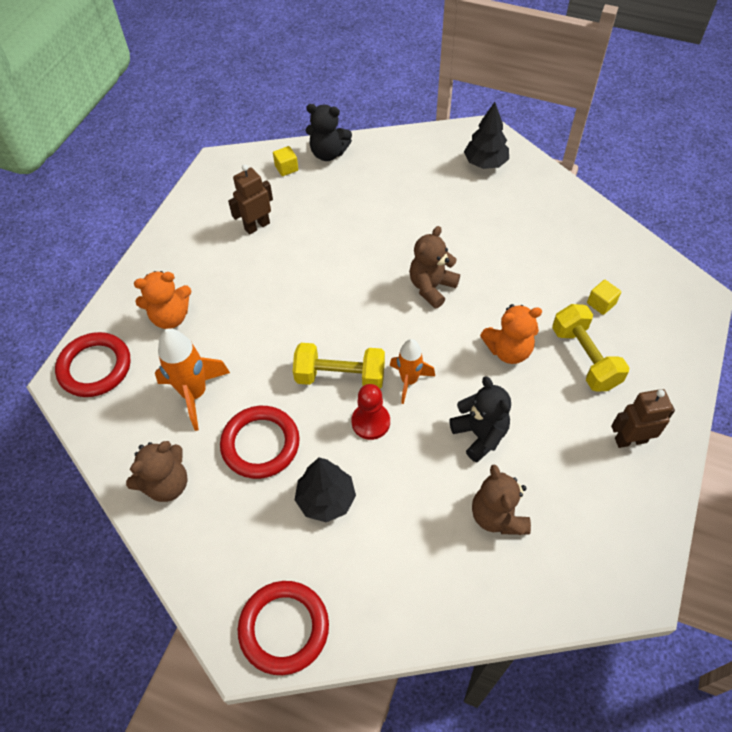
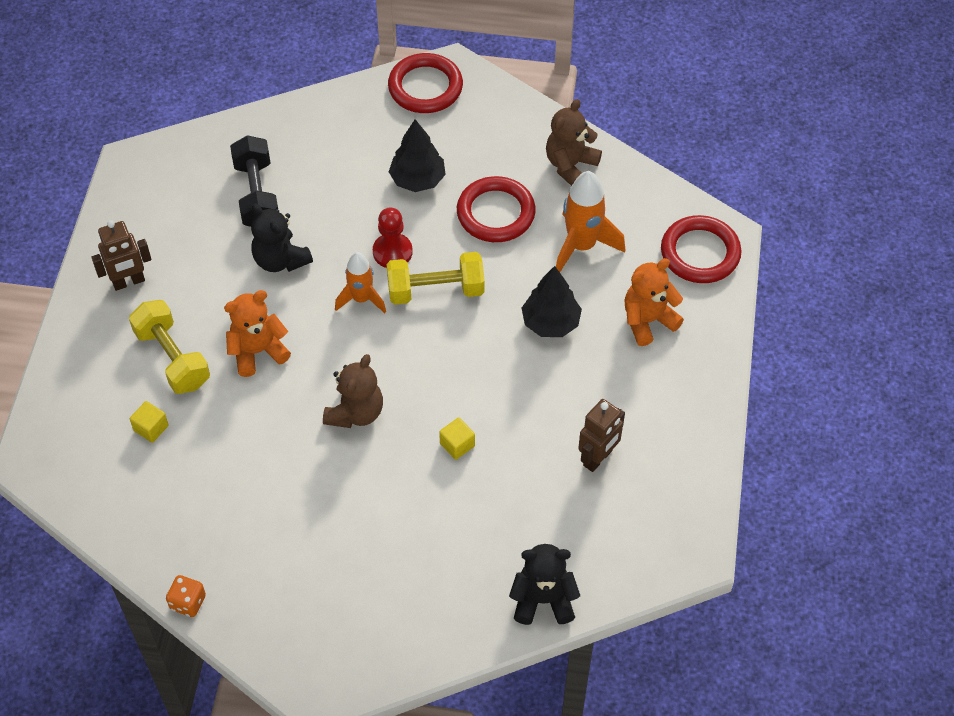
camera: 165 degrees right, 0 degrees up
(286, 168) = (594, 561): yellow cube -> yellow cube (457, 445)
(485, 163) = (310, 624): black tree -> black tree (550, 322)
(498, 516) = (257, 194): brown teddy bear -> black dumbbell
(569, 187) = (188, 602): none -> orange dice

